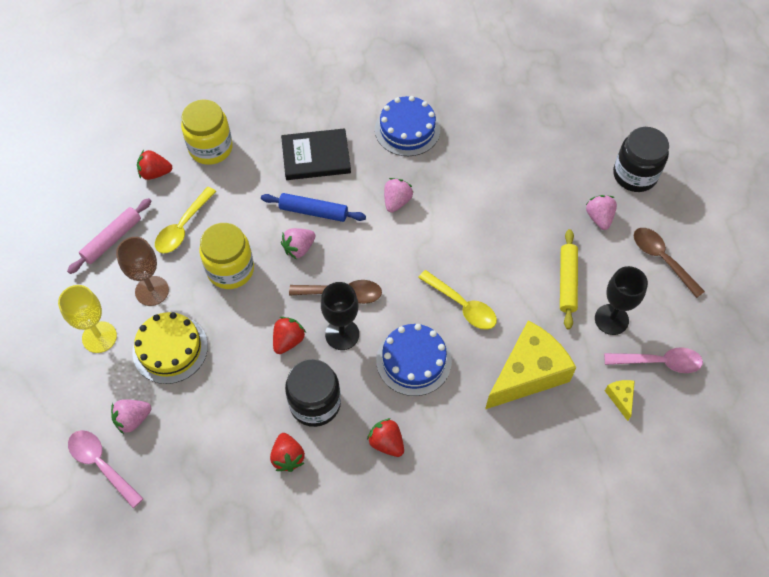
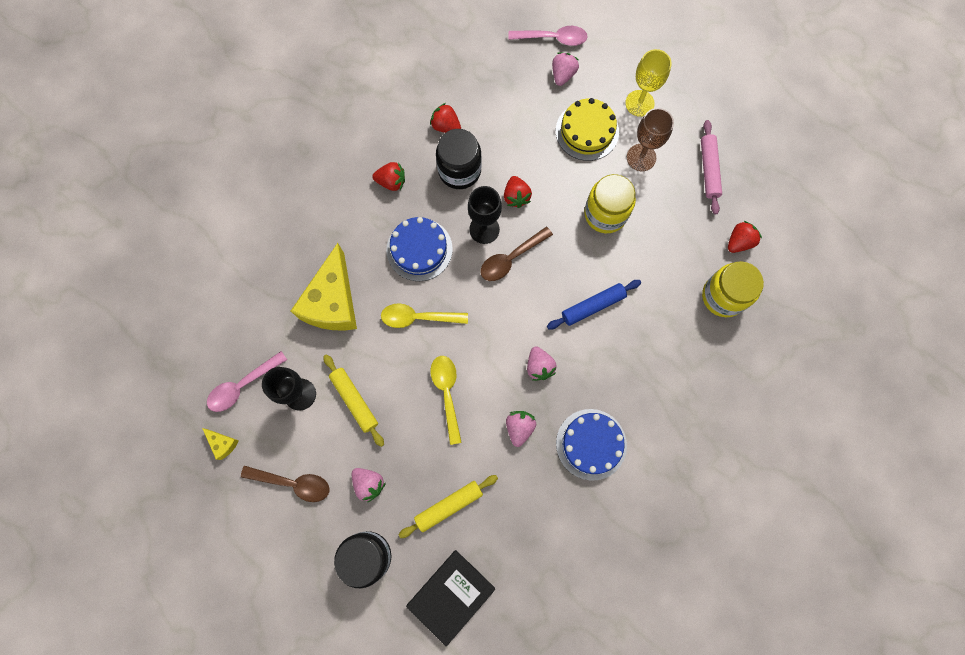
camera: 140 degrees right, 15 degrees up
(183, 227) = (671, 217): yellow spoon -> yellow spoon (447, 393)
(299, 248) = (574, 268): pink strawberry -> pink strawberry (519, 428)
(316, 157) = (637, 355): black book -> black book (451, 596)
(547, 164) = (449, 506): none -> yellow rolling pin
(620, 398) = (254, 334): yellow cheese -> yellow cheese (223, 443)

